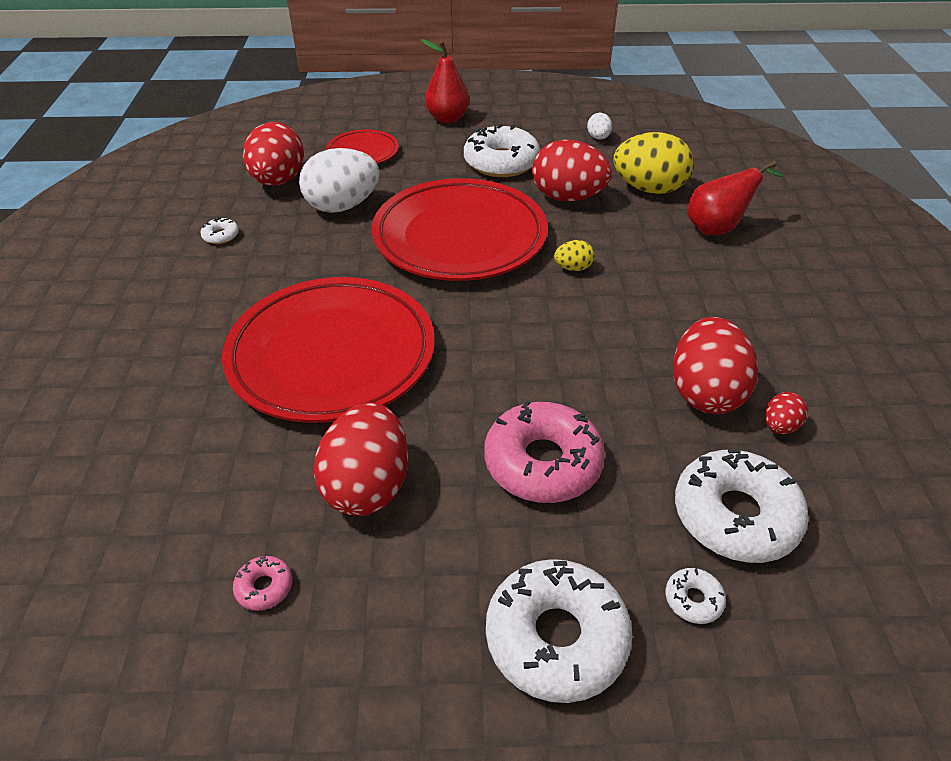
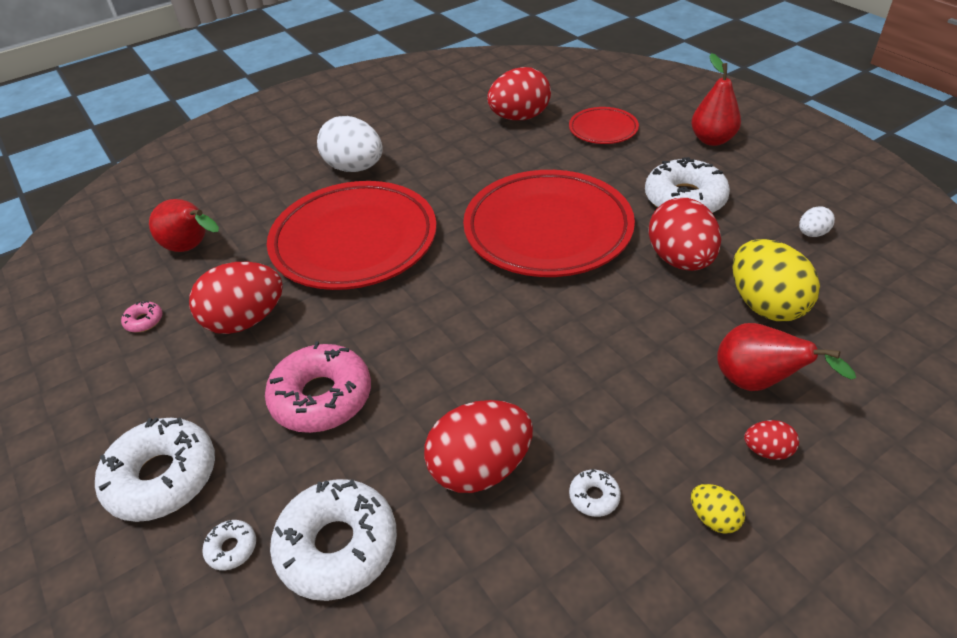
camera: 60 degrees right, 0 degrees up
(171, 495) = (192, 248): none -> red pear
(221, 236) = (432, 132): white donut -> white donut (594, 497)
(342, 206) = (522, 158): white egg -> white egg (354, 168)
(573, 268) = (575, 310): yellow egg -> yellow egg (713, 518)
(779, 426) = (476, 543): red egg -> red egg (767, 450)

